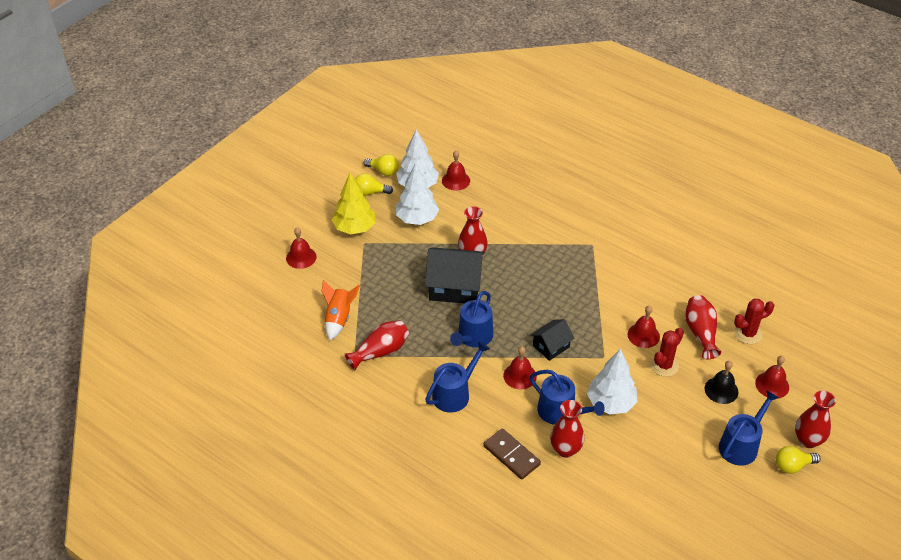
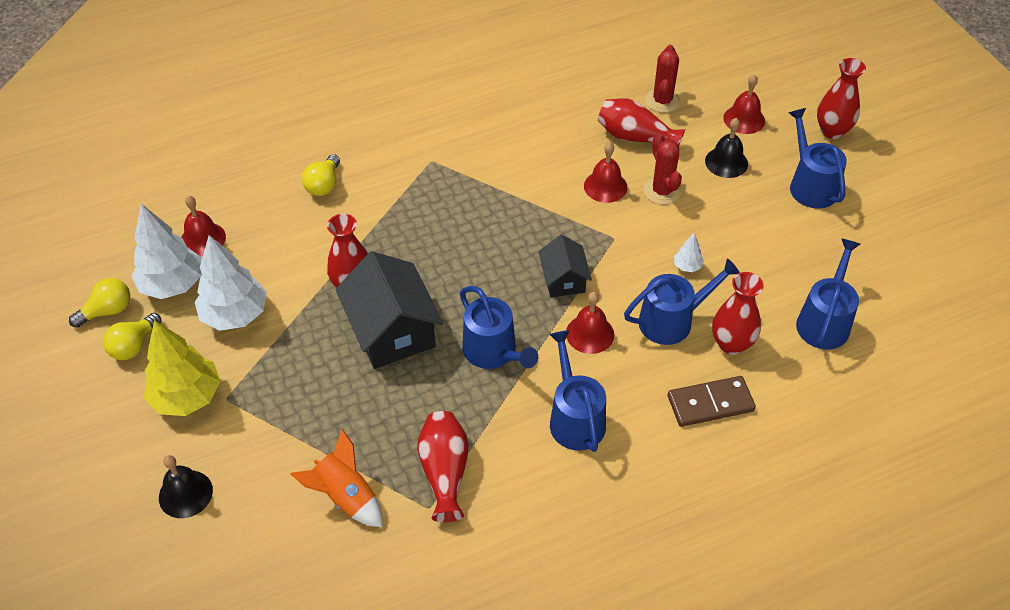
camera: 60 degrees left, 5 degrees up
(301, 257) = (185, 494): red bell -> black bell
(455, 287) = (392, 331): black house -> black house turned 60 degrees counterclockwise
(610, 403) = (687, 266): white tree -> white tree, size x0.44
(622, 494) = (824, 321): none -> blue watering can
(792, 466) = (858, 159): yellow light bulb -> yellow light bulb (324, 185)

